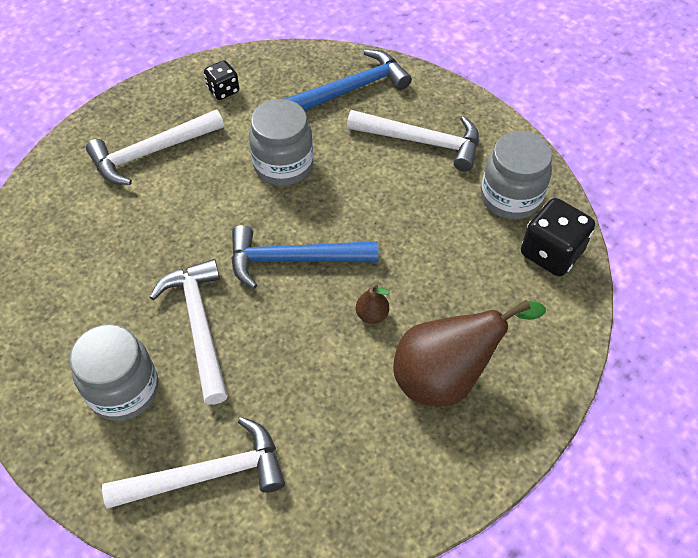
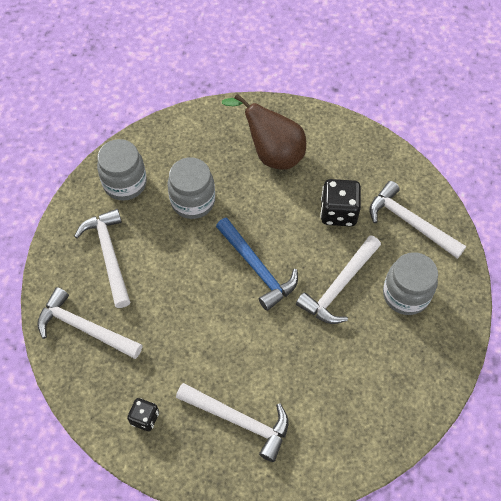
camera: 125 degrees left, 5 degrees up
(283, 165) = (188, 324): grey jar -> grey jar (193, 201)
(353, 89) = (84, 328): blue hammer -> white hammer
(372, 315) = (262, 206): brown pear -> none
(551, 253) = (154, 145): black dice -> black dice (338, 212)

